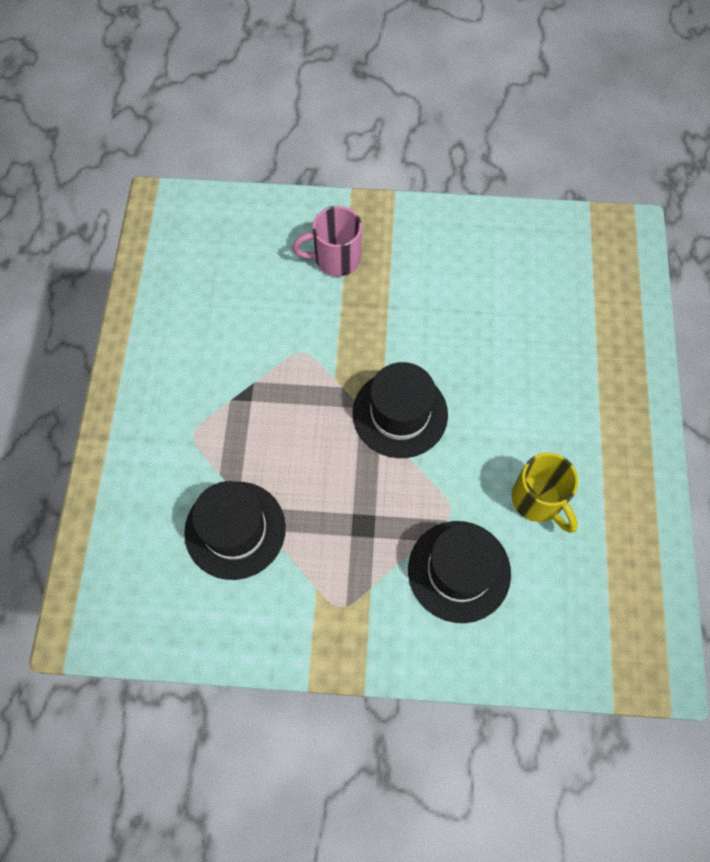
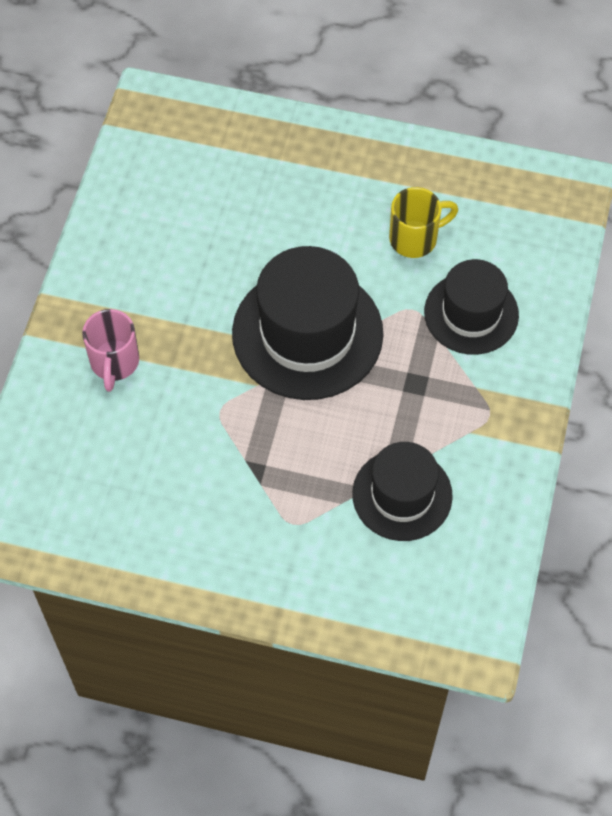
camera: 80 degrees left, 5 degrees down
(400, 414) = (307, 333): black hat -> black hat, size x1.59

